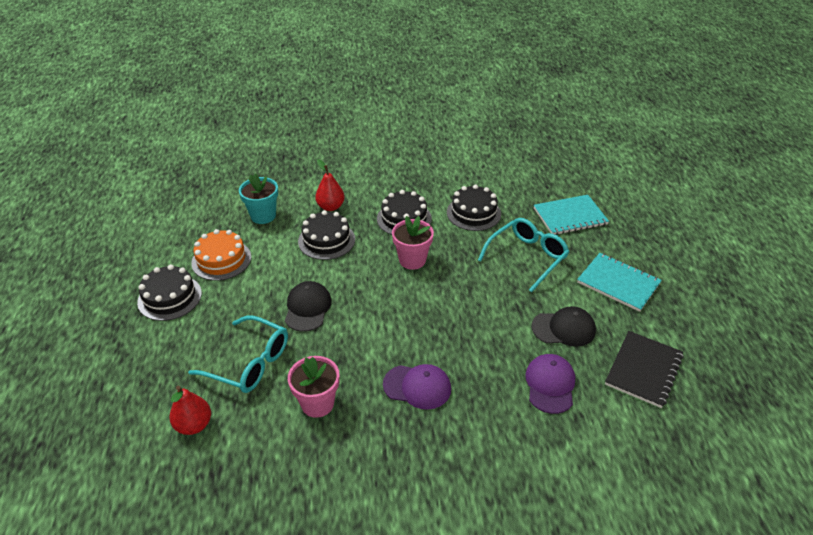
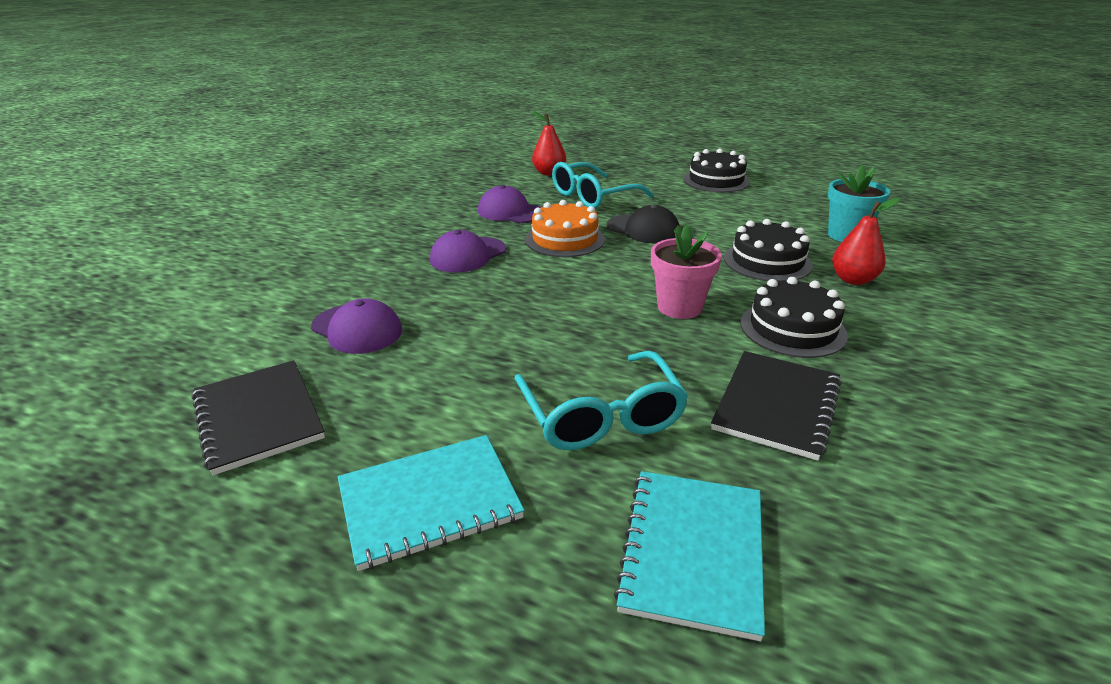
camera: 120 degrees right, 10 degrees down
(221, 260) = (763, 205): orange cake -> orange cake (565, 239)
(317, 403) = (511, 212): pink flower pot -> purple cap
(473, 213) = (777, 405): black cake -> black notebook
(564, 329) = (416, 380): black cap -> none

